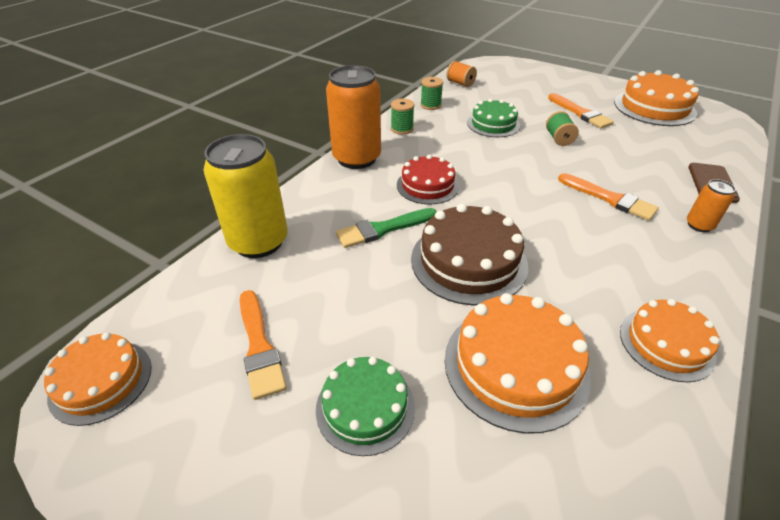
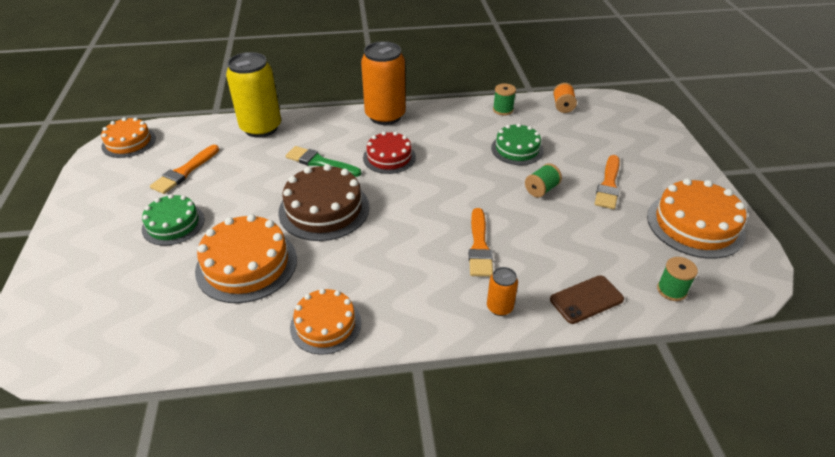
camera: 50 degrees right, 0 degrees up
(402, 129) = (448, 114): green spool -> green spool (671, 290)

